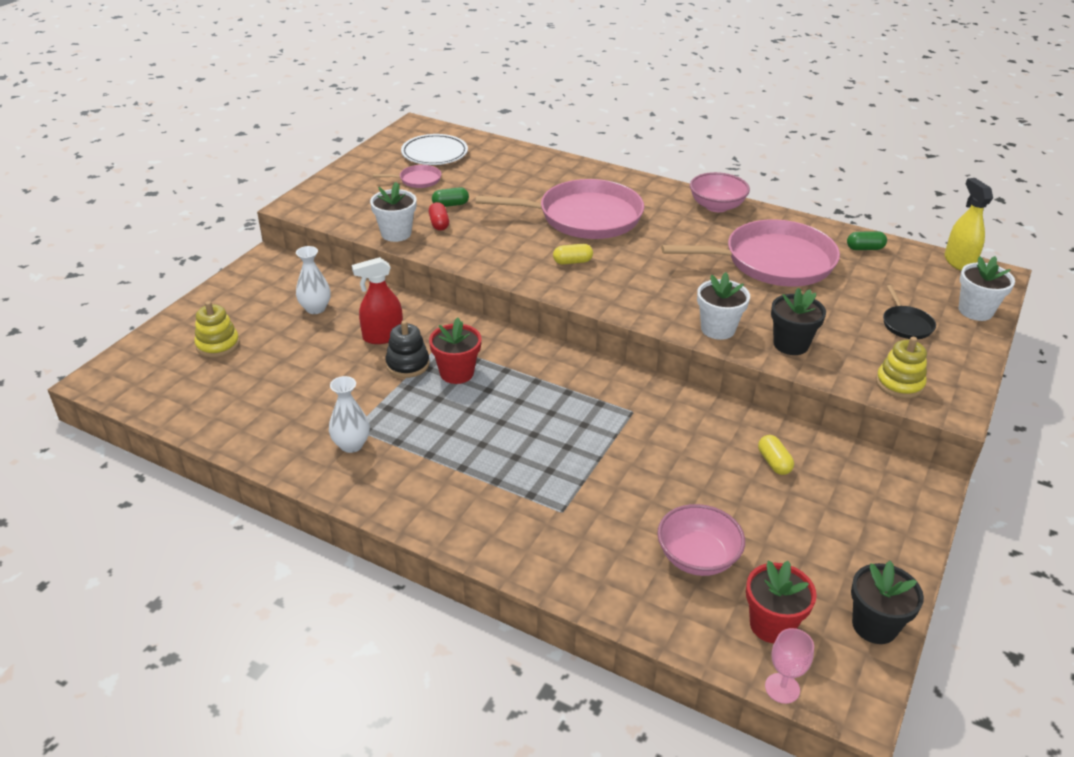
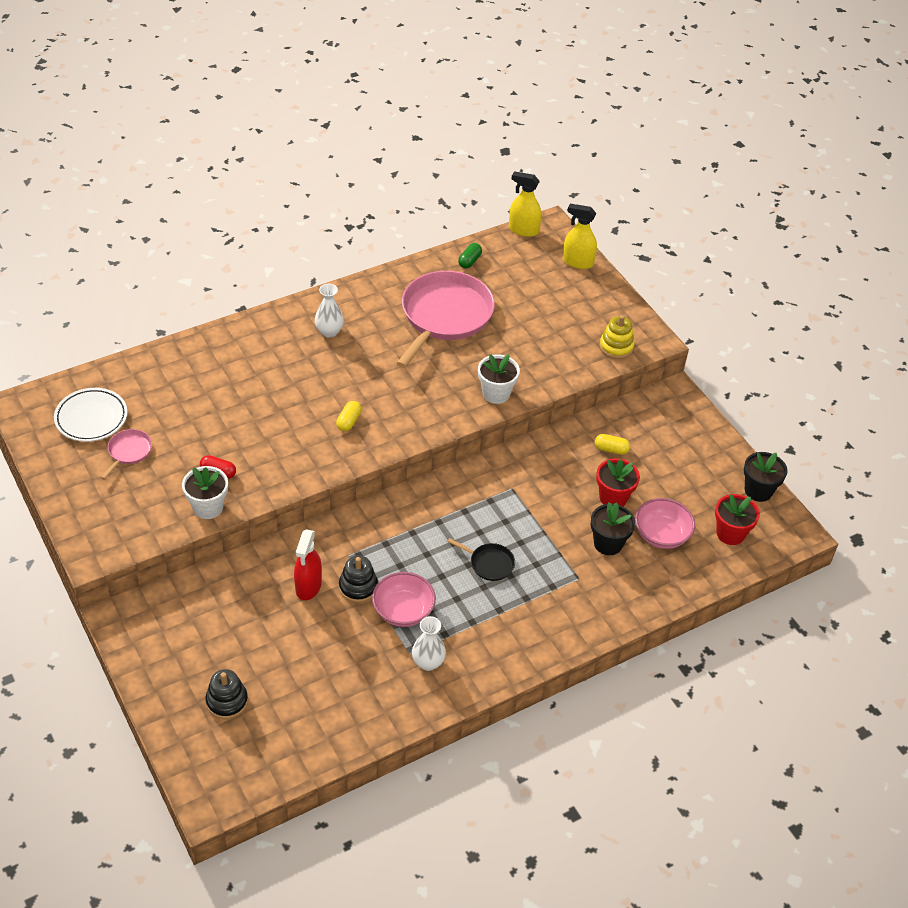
camera: 60 degrees left, 10 degrees up
(218, 345) = (227, 701): yellow stacking toy -> black stacking toy
(315, 308) = (230, 614): white vase -> white vase (329, 332)
(450, 205) = (193, 450): green capsule -> none
(457, 373) = (393, 562): red flower pot -> red flower pot (613, 497)
(584, 217) = (292, 380): pink pan -> none
(716, 206) = (347, 298): pink bowl -> pink bowl (403, 611)
(782, 688) = (772, 556): pink goblet -> none
(790, 344) = (540, 369): black flower pot -> black flower pot (608, 543)
(906, 324) = (565, 302): black pan -> black pan (489, 563)
(975, 311) = (577, 262): white flower pot -> yellow spray bottle

